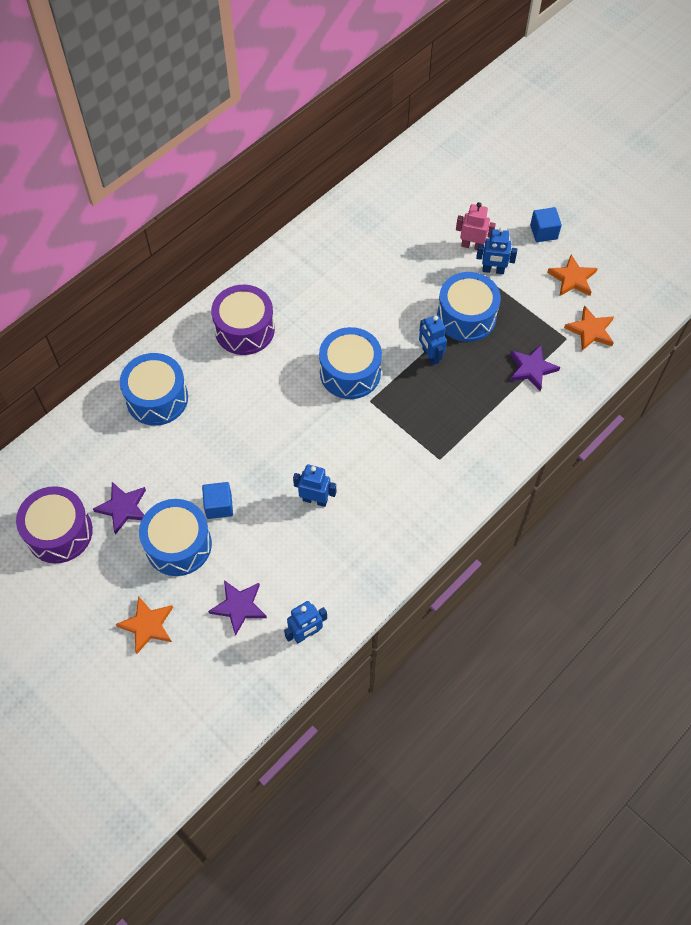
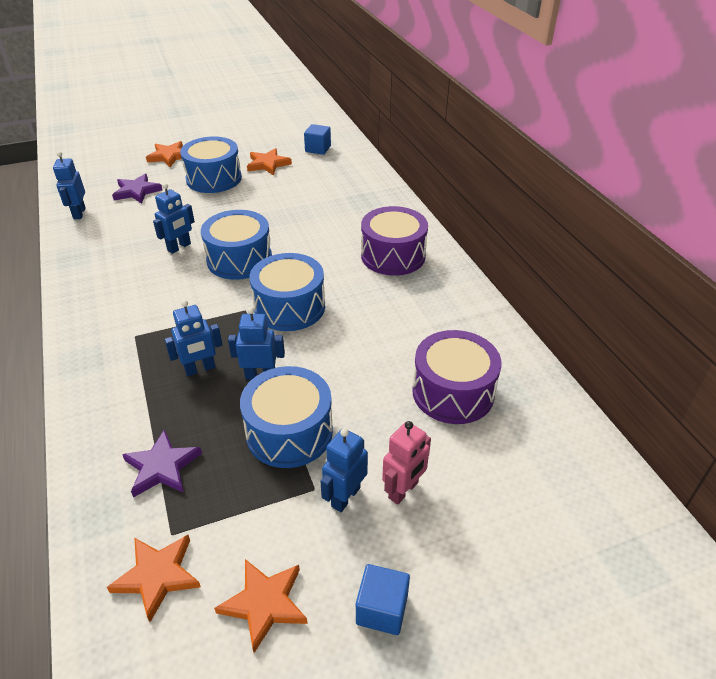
camera: 115 degrees right, 20 degrees down
(59, 532) = (274, 140): purple drum -> purple drum (453, 392)
(123, 508) = (268, 164): purple star -> orange star
(157, 398) = (353, 196): blue drum -> blue drum (239, 259)
(219, 506) = (226, 201): blue cube -> blue cube (318, 149)
(446, 395) = (200, 369): none -> blue robot

